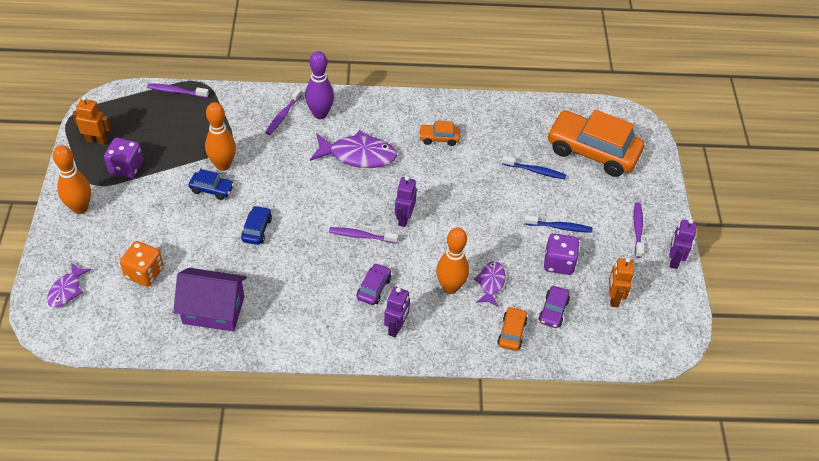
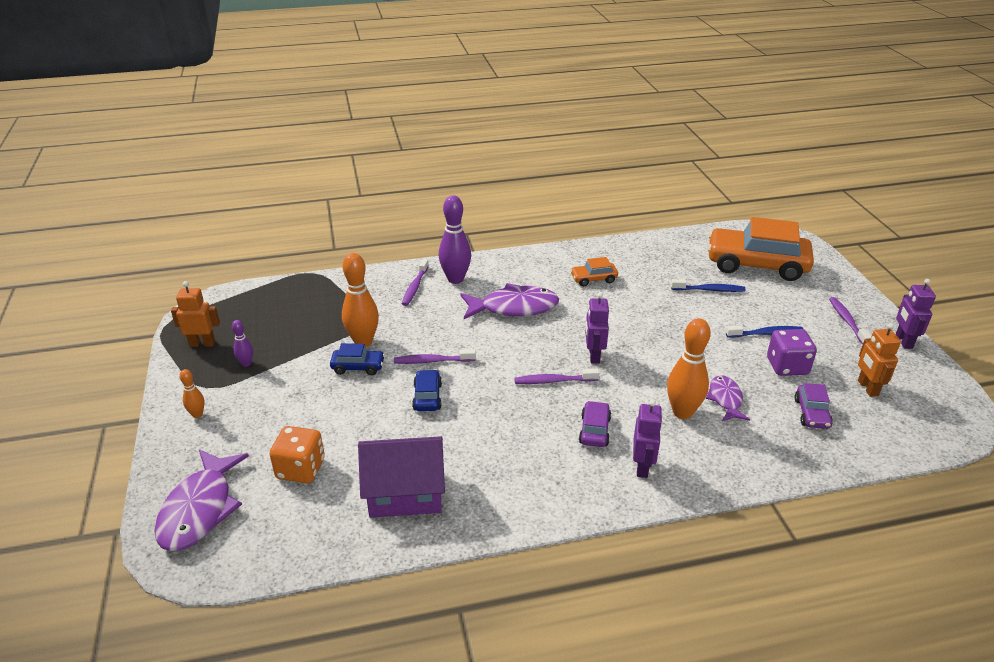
camera: 10 degrees left, 15 degrees down
(67, 290) = (200, 509): purple fish -> purple fish, size x1.74
(80, 208) = (197, 414): orange bowling pin -> orange bowling pin, size x0.50
(126, 167) = (246, 363): purple dice -> purple bowling pin
(176, 91) = (286, 285): purple toothbrush -> purple toothbrush (432, 361)
(511, 333) = (779, 445): orange car -> none

